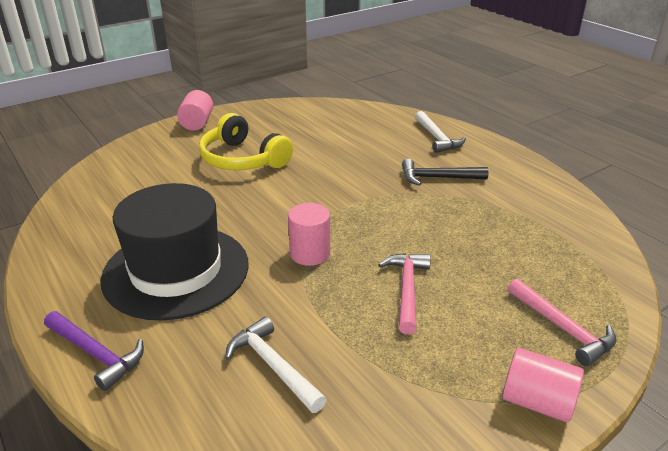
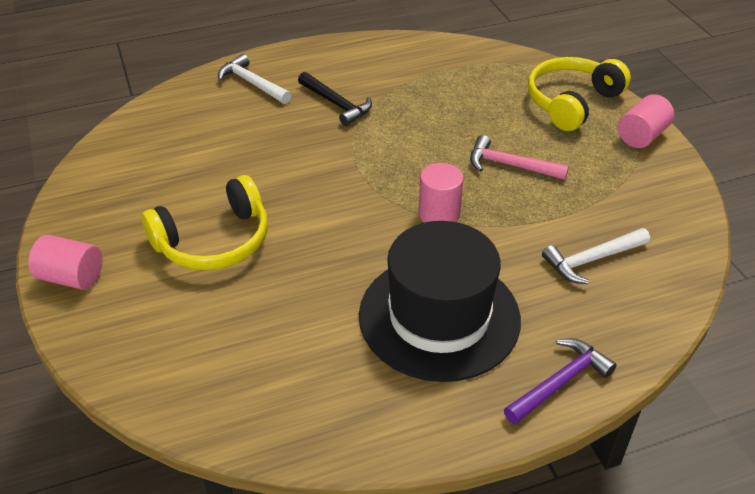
camera: 75 degrees left, 10 degrees up
(437, 138) = (252, 83): white hammer -> white hammer turned 135 degrees counterclockwise
(438, 178) = (336, 104): black hammer -> black hammer turned 60 degrees counterclockwise
(562, 328) = (572, 102): pink hammer -> yellow headphones

